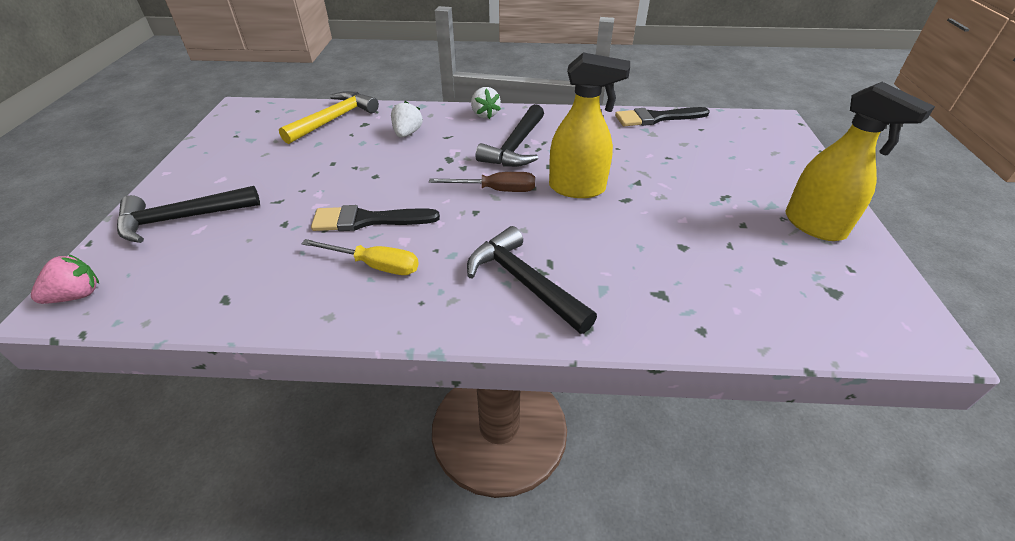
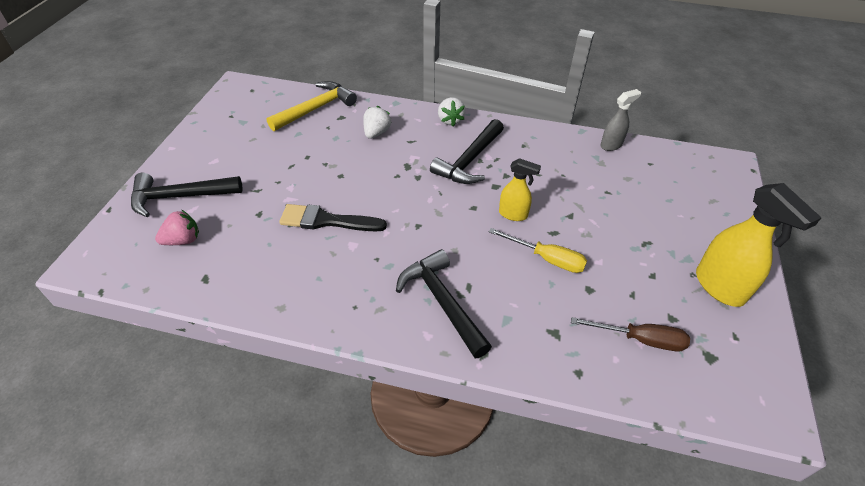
camera: 10 degrees right, 5 degrees up
(77, 295) = (98, 257): pink strawberry -> pink strawberry (183, 240)
(375, 265) = (324, 266): yellow screwdriver -> yellow screwdriver (547, 259)
(496, 190) = (440, 206): brown screwdriver -> brown screwdriver (640, 339)
(577, 188) = (513, 214): yellow spray bottle -> yellow spray bottle, size x0.58
(657, 118) = (611, 145): black brush -> grey spray bottle

